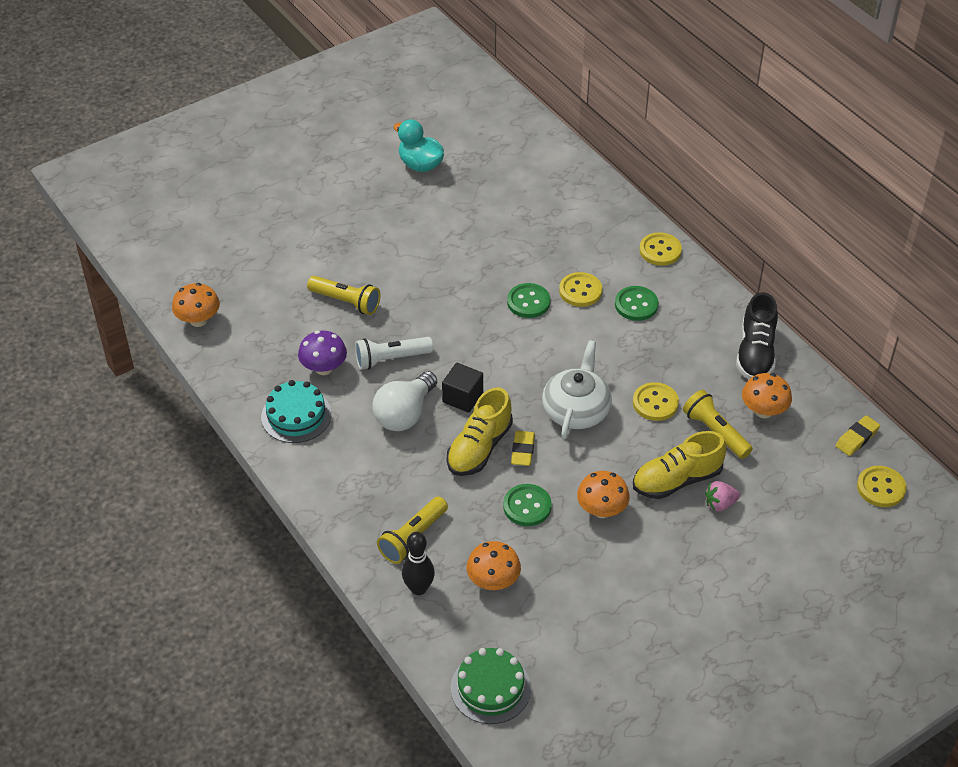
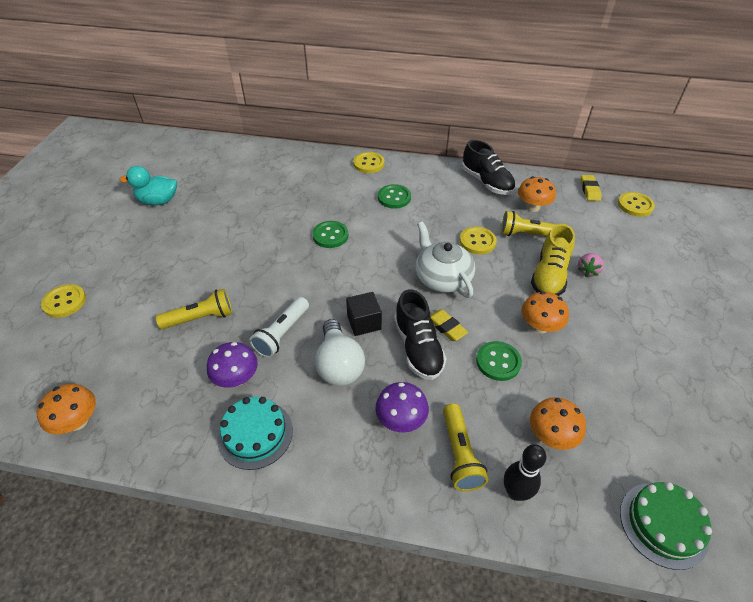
camera: 45 degrees left, 0 degrees up
(401, 485) = (401, 420): none -> purple mushroom
(479, 448) = (418, 347): yellow shoe -> black shoe
(580, 291) = (353, 210): yellow button -> yellow button (64, 302)

